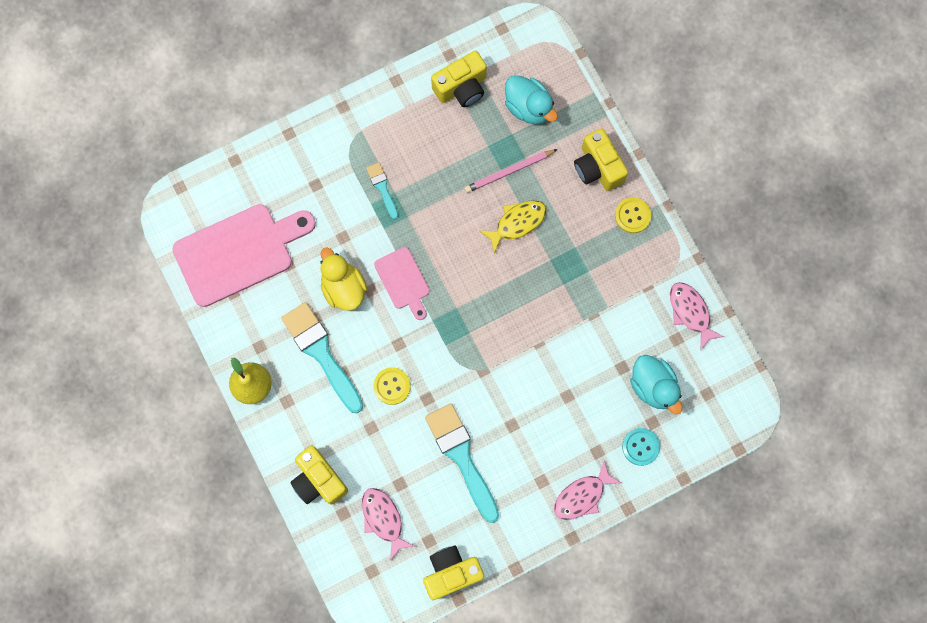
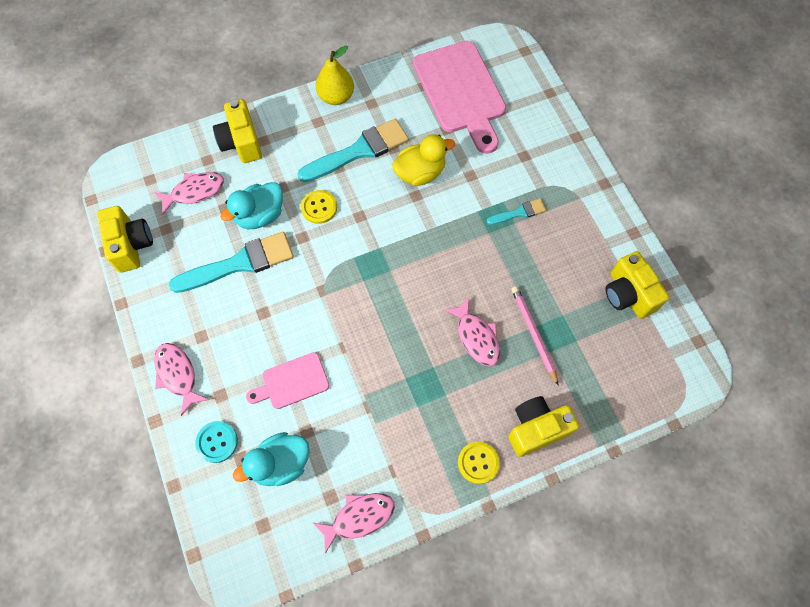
camera: 95 degrees right, 10 degrees down
(319, 480) = (241, 142): yellow camera -> yellow camera turned 75 degrees counterclockwise
(403, 281) = (422, 224): pink cutting board -> pink cutting board (292, 382)
(517, 223) = (476, 337): yellow fish -> pink fish
(528, 107) = (607, 361): turquoise duck -> turquoise duck (260, 215)

